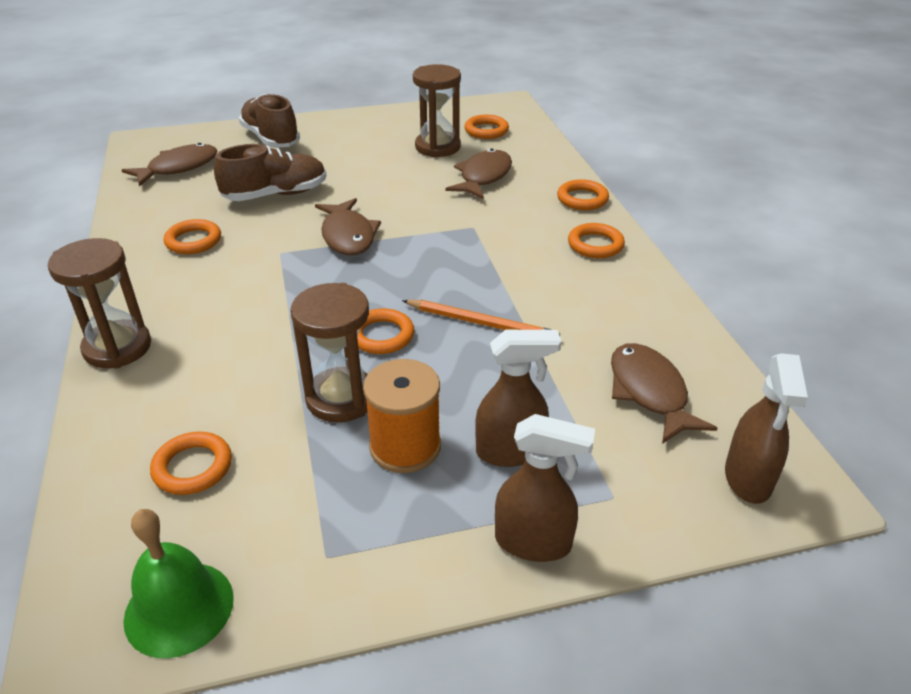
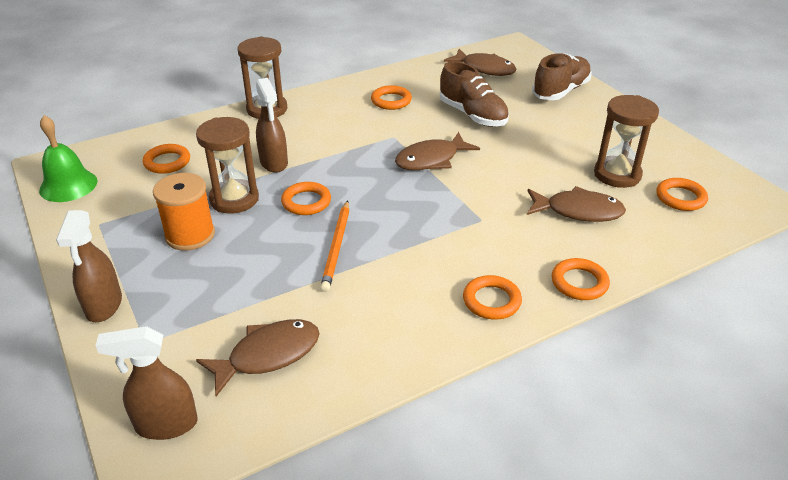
camera: 75 degrees right, 0 degrees up
(510, 451) = (189, 283): brown spray bottle -> brown spray bottle (274, 163)

